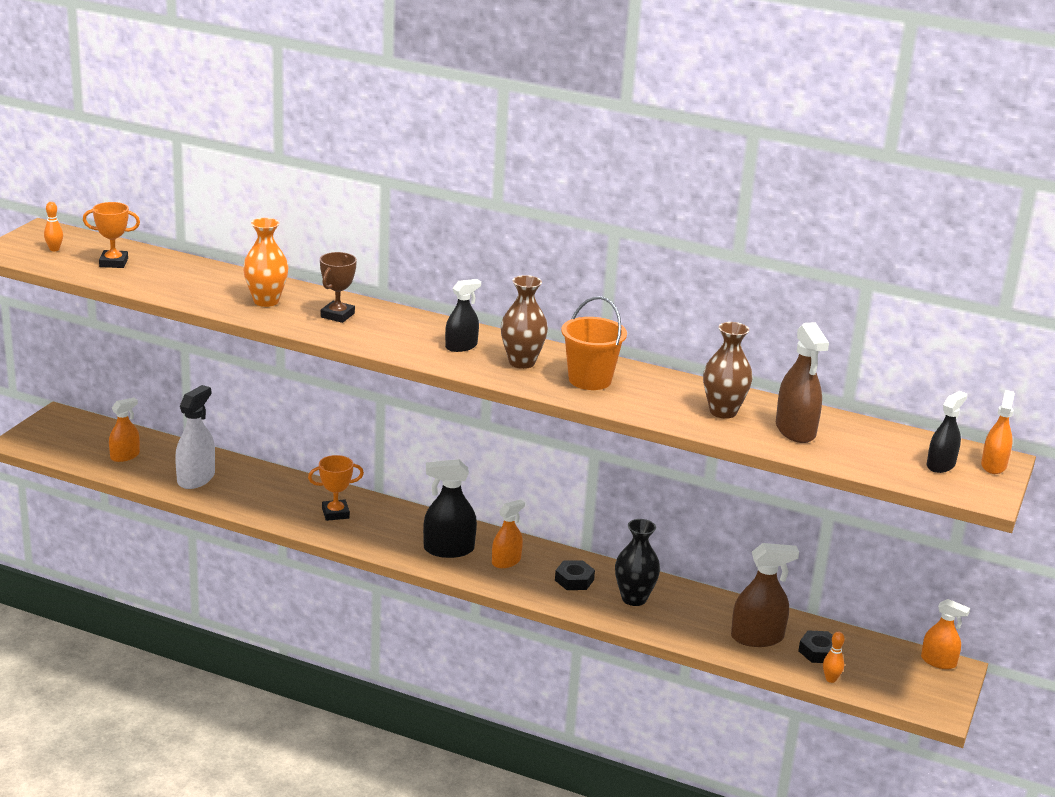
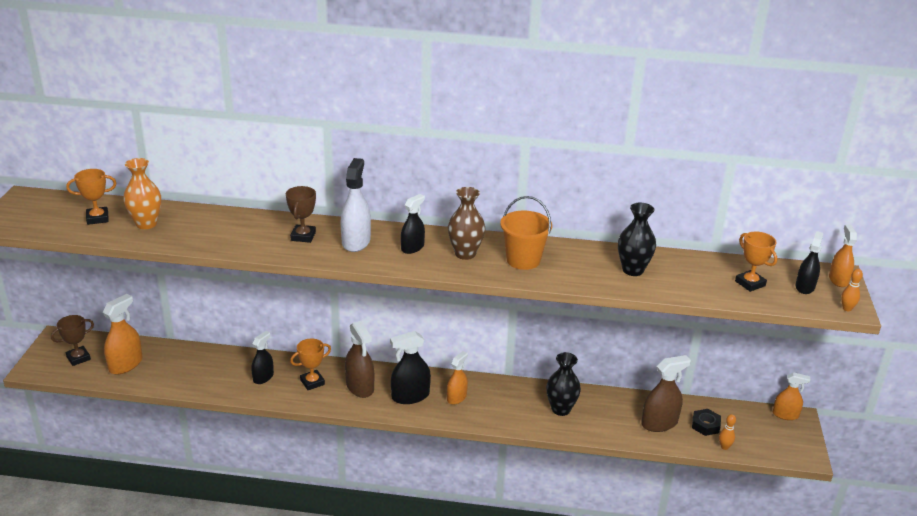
camera: 15 degrees left, 5 degrees up
(54, 249) = (41, 214): orange bowling pin -> orange bowling pin (847, 308)
(74, 440) = (78, 358): none -> brown trophy
(125, 456) = (125, 364): orange spray bottle -> orange spray bottle, size x1.52
(196, 478) = (191, 373): white spray bottle -> white spray bottle (356, 242)
(266, 301) = (240, 233): orange vase -> orange vase (146, 224)
(279, 498) = (263, 377): none -> black spray bottle
(574, 580) = (512, 402): black nut -> none
(723, 412) = (632, 270): brown vase -> black vase
(795, 430) = (691, 276): brown spray bottle -> brown spray bottle (360, 387)
(868, 450) = (750, 283): none -> orange trophy

